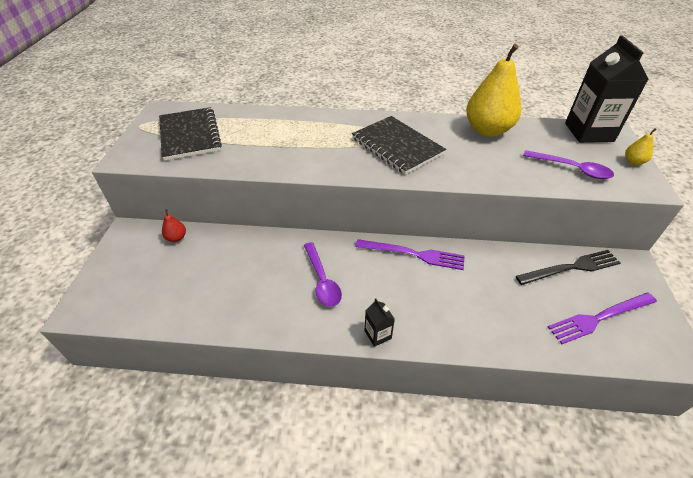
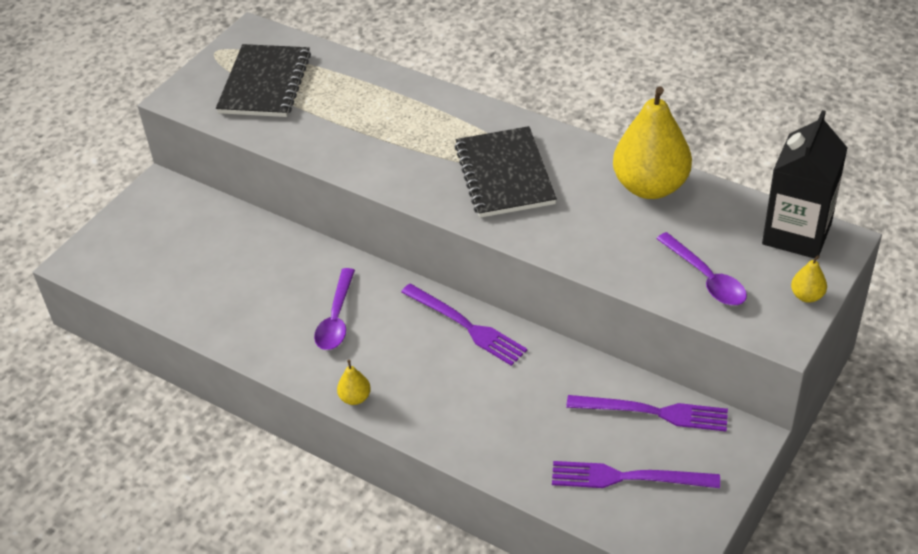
camera: 30 degrees right, 0 degrees up
(176, 238) = (206, 212): red pear -> none
(378, 334) = (355, 398): black carton -> yellow pear
(571, 268) = (653, 412): black fork -> purple fork

